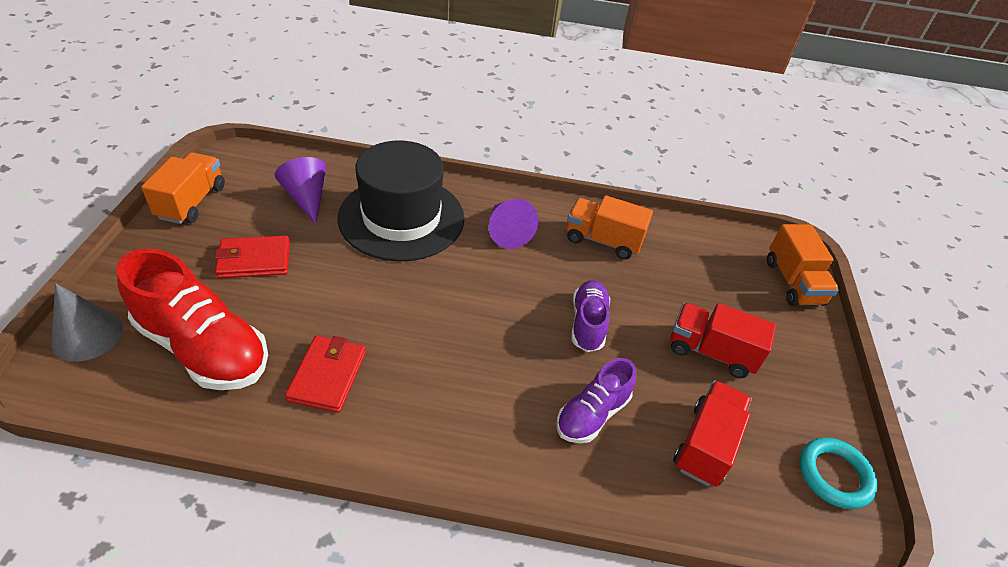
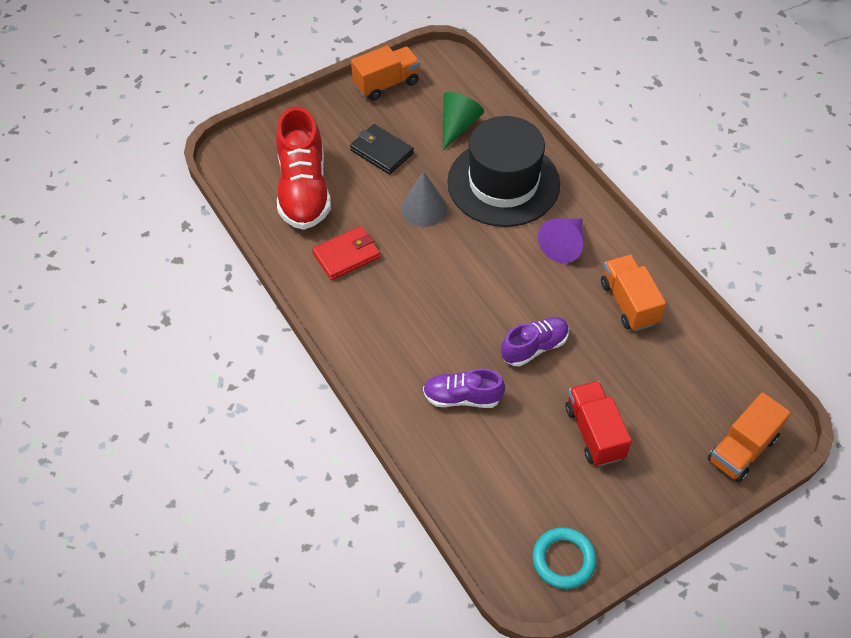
camera: 55 degrees right, 10 degrees up
(87, 335) = (259, 141): grey cone -> grey cone (424, 208)
(254, 260) = (381, 151): red wallet -> black wallet
(306, 198) = (458, 126): purple cone -> green cone
(706, 445) = (507, 472): red truck -> none

